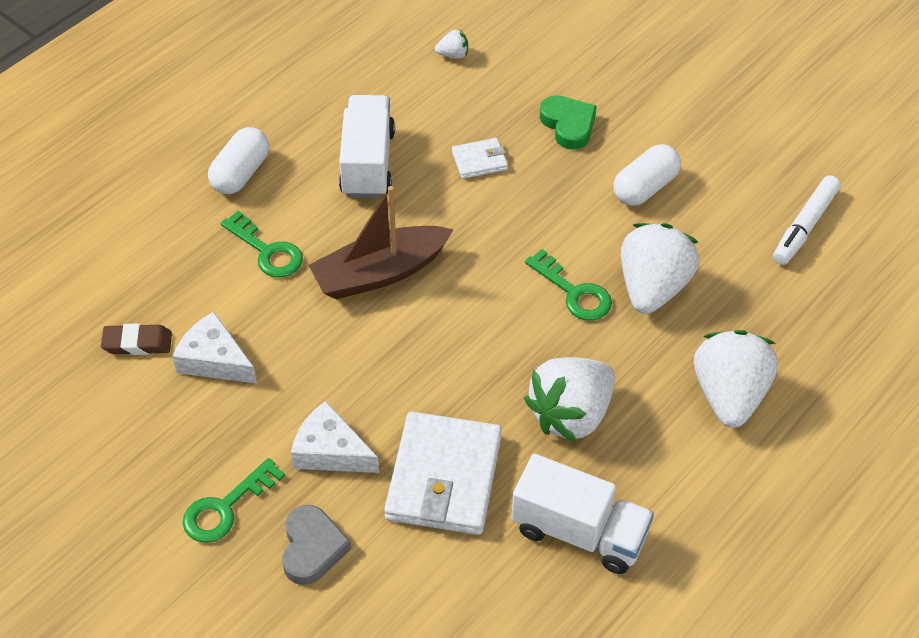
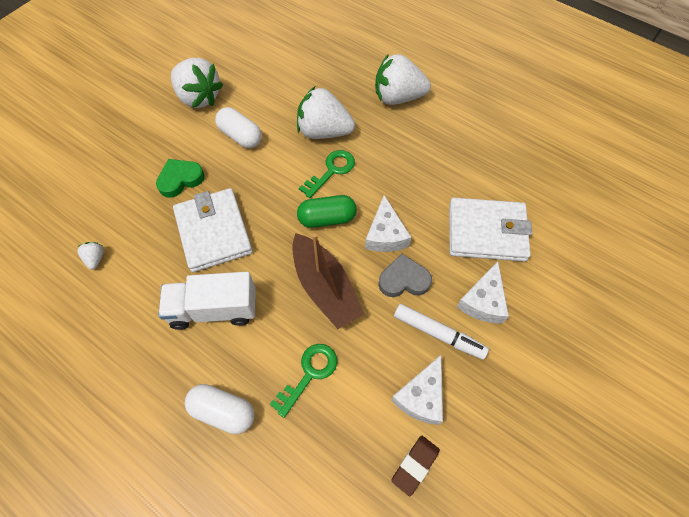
camera: 95 degrees left, 10 degrees up
(137, 343) = (415, 465): brown eraser -> brown eraser turned 45 degrees clockwise
(226, 507) = (545, 364): green key -> none
(312, 548) = (558, 302): grey heart -> grey heart (403, 280)
(454, 347) = (385, 234): none -> white cheese
(479, 161) = (213, 232): white wallet -> white wallet, size x2.12
(488, 281) = (327, 218): none -> green capsule
(571, 415) = (426, 169): white strawberry -> white strawberry (199, 97)
(579, 532) = (505, 162): white truck -> none
(804, 226) = (271, 63): white marker -> white marker (438, 334)

